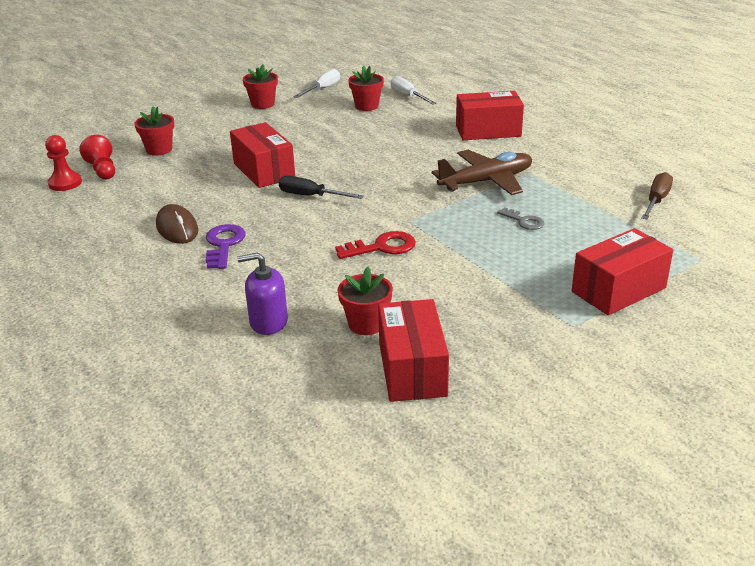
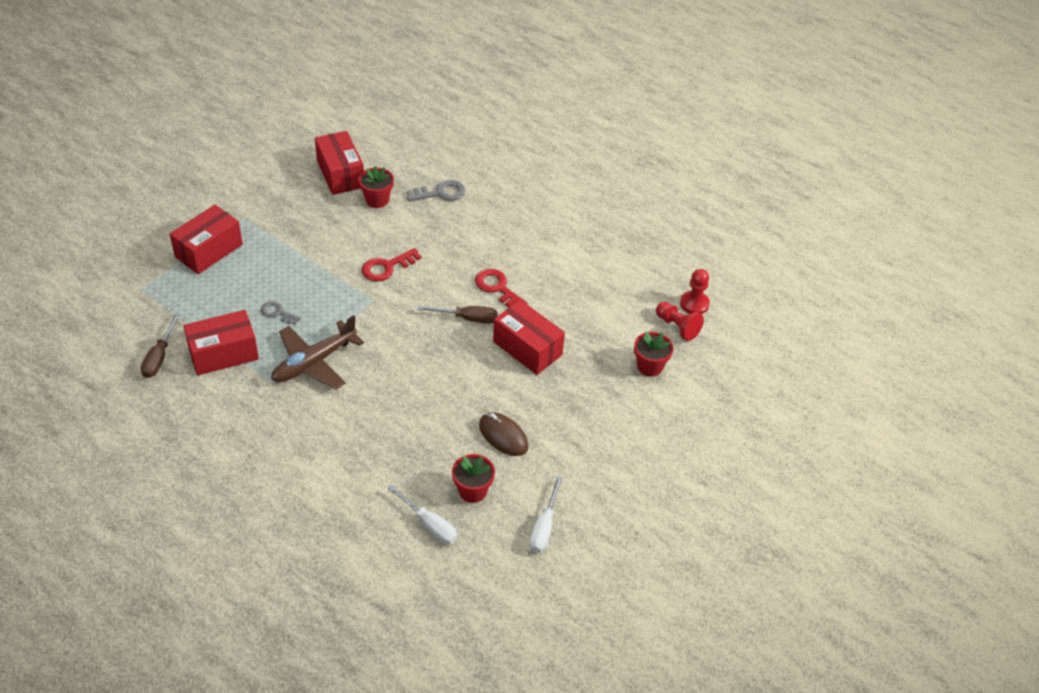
camera: 160 degrees right, 15 degrees up
(177, 228) = (556, 264): brown mouse -> brown mouse (503, 436)
(224, 244) = (509, 253): purple key -> none
(261, 215) = (497, 288): none -> red key
(263, 104) = (598, 476): red flower pot -> none
(268, 322) = (440, 193): purple soap dispenser -> grey key
(311, 196) = (467, 318): black screwdriver -> brown screwdriver
(488, 131) = (321, 455): red box -> red box (223, 354)

